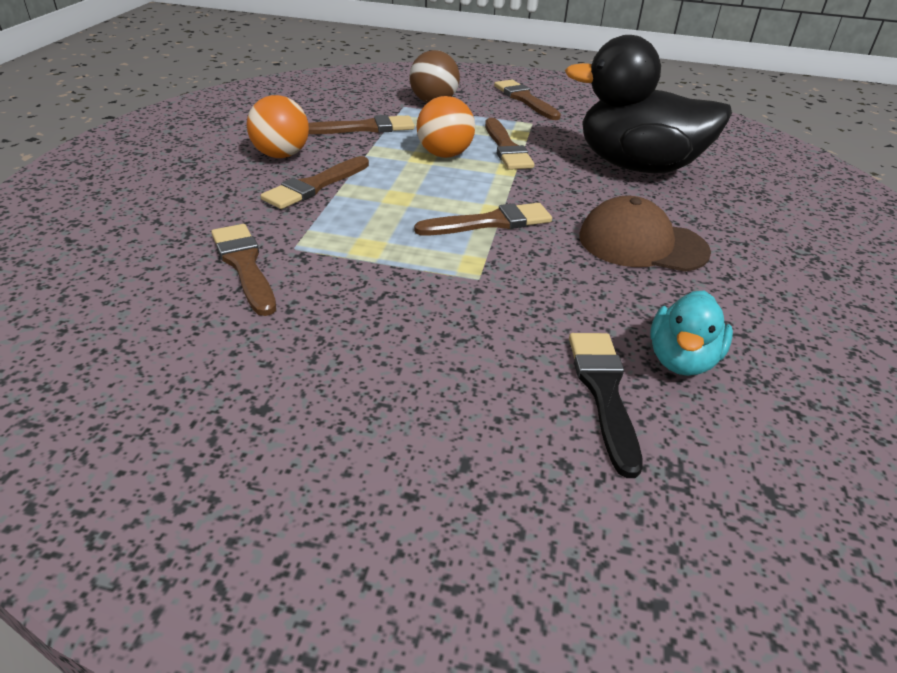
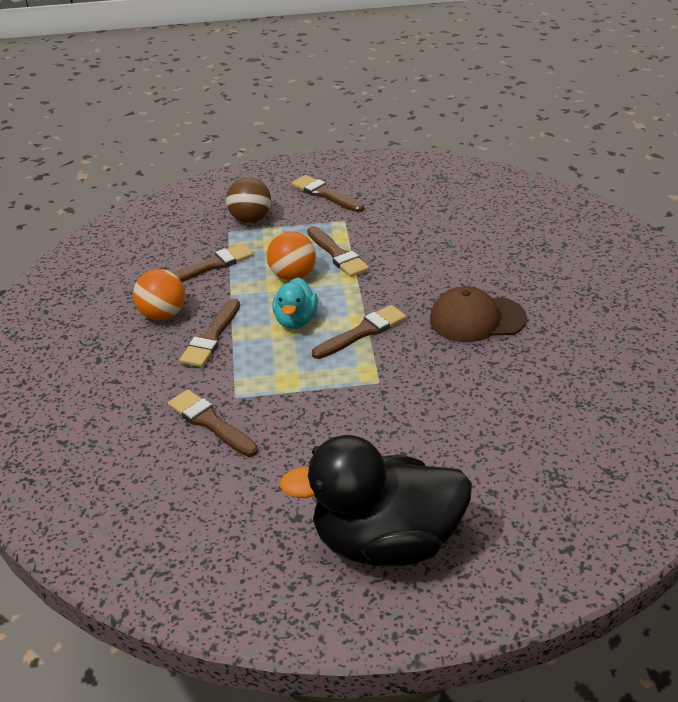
camera: 15 degrees left, 0 degrees up
(603, 392) = (496, 440): black brush -> none
(637, 166) = (446, 245): black duck -> black duck (386, 542)
(681, 360) = (534, 403): turquoise duck -> turquoise duck (296, 320)

